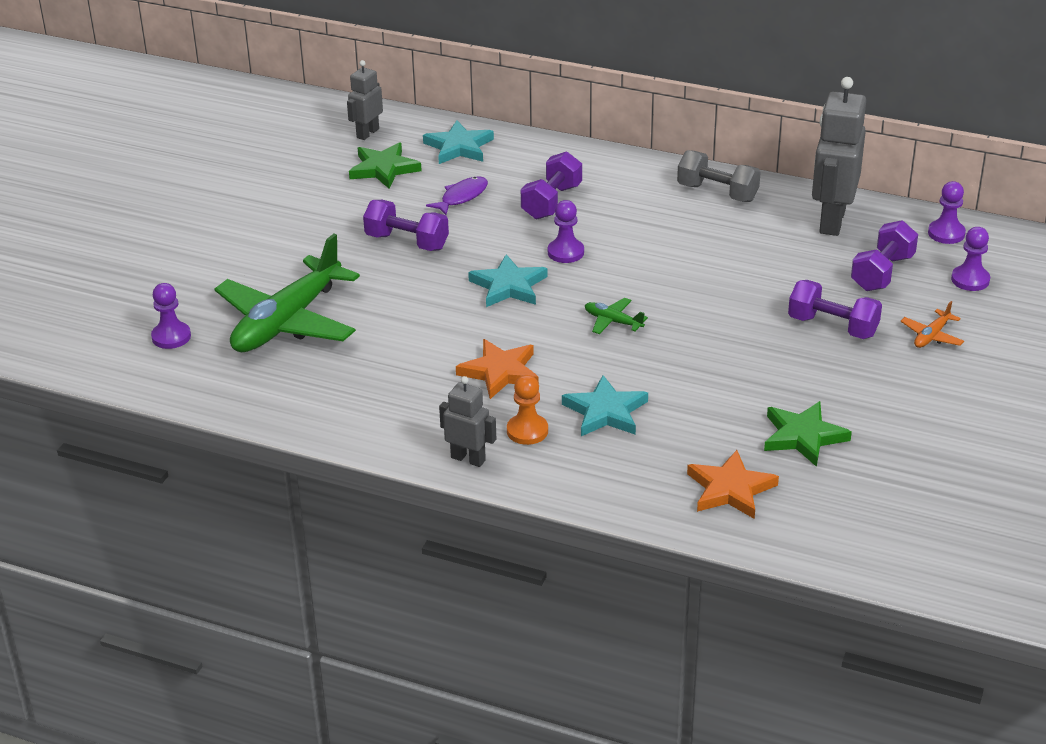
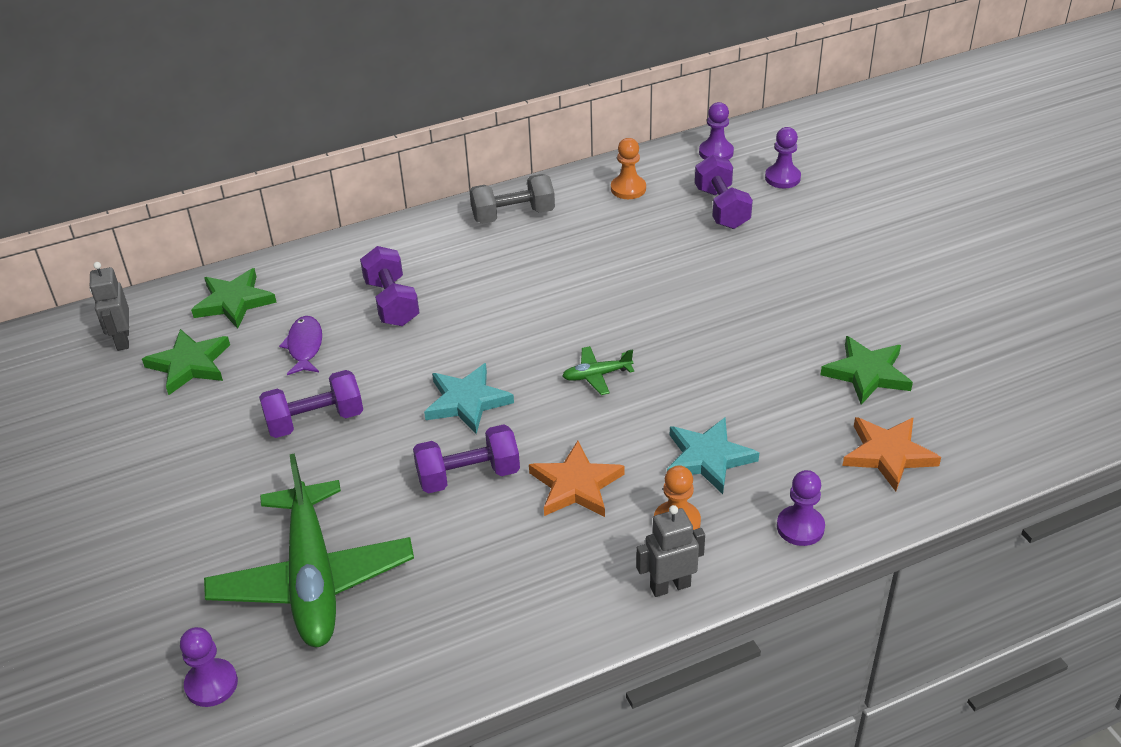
camera: 45 degrees left, 5 degrees up
(459, 147) = (234, 302): turquoise star -> green star
(565, 252) = (469, 340): purple pawn -> purple pawn (800, 527)
(831, 221) = (628, 189): grey robot -> orange pawn
(832, 326) = (753, 271): purple dumbbell -> purple dumbbell (468, 476)
(931, 336) = (824, 236): orange plane -> none

